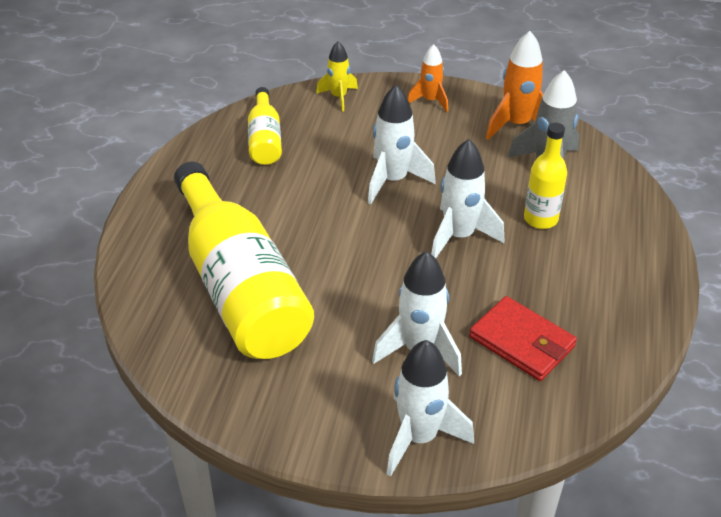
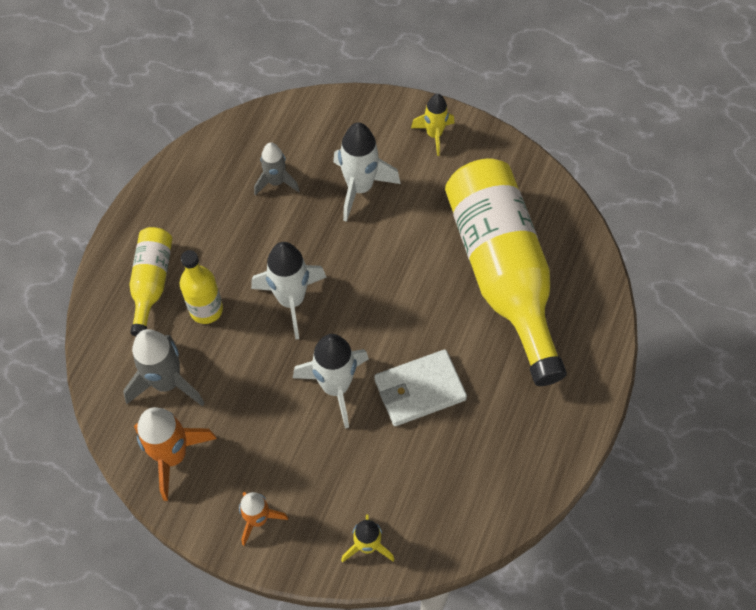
camera: 170 degrees left, 20 degrees up
(265, 139) = (464, 478): yellow bottle -> yellow bottle (152, 282)
(314, 187) = (419, 390): none -> white wallet
(340, 426) = (434, 135): none -> yellow rocket
(419, 437) = (379, 118): white rocket -> none
(522, 342) = (276, 182): red wallet -> grey rocket

